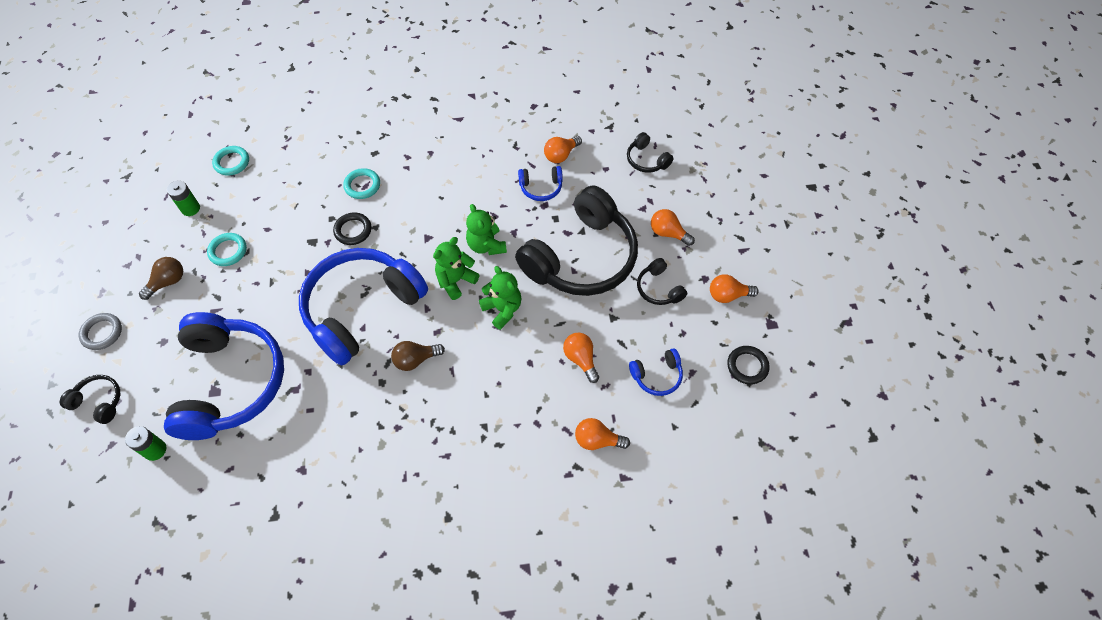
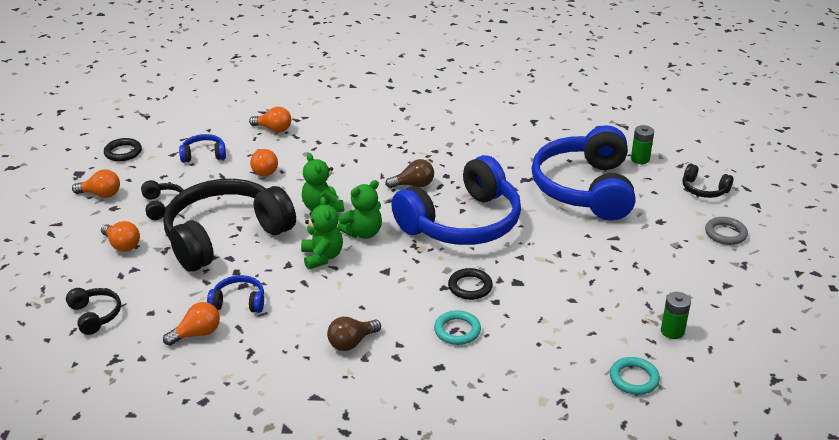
camera: 170 degrees left, 25 degrees down
(168, 282) = (673, 265): brown light bulb -> brown light bulb (351, 342)
(228, 251) = (613, 284): turquoise ring -> none

